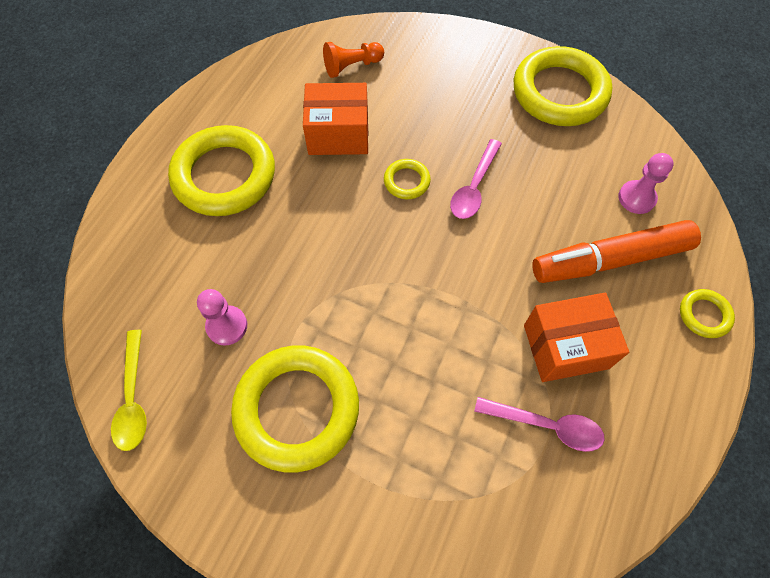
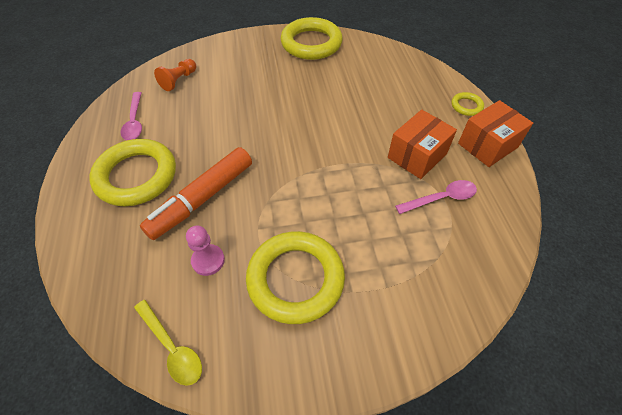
camera: 35 degrees left, 10 degrees down
(338, 134) = (198, 118): orange box -> orange box (487, 145)
(406, 181) = (262, 122): yellow ring -> none
(474, 187) = (303, 106): pink spoon -> pink spoon (134, 122)
(610, 259) = (402, 105): orange marker -> orange marker (202, 199)
(636, 198) = (391, 72): pink pawn -> none

